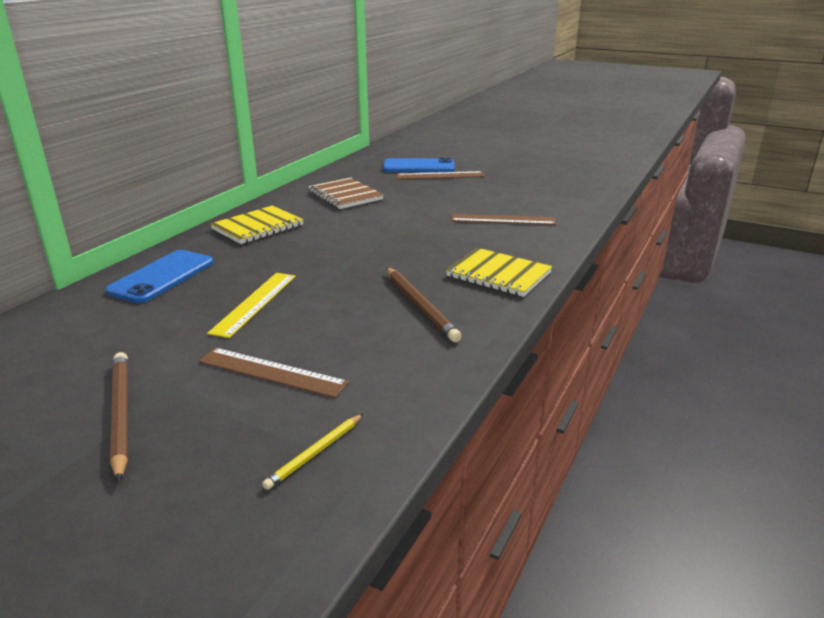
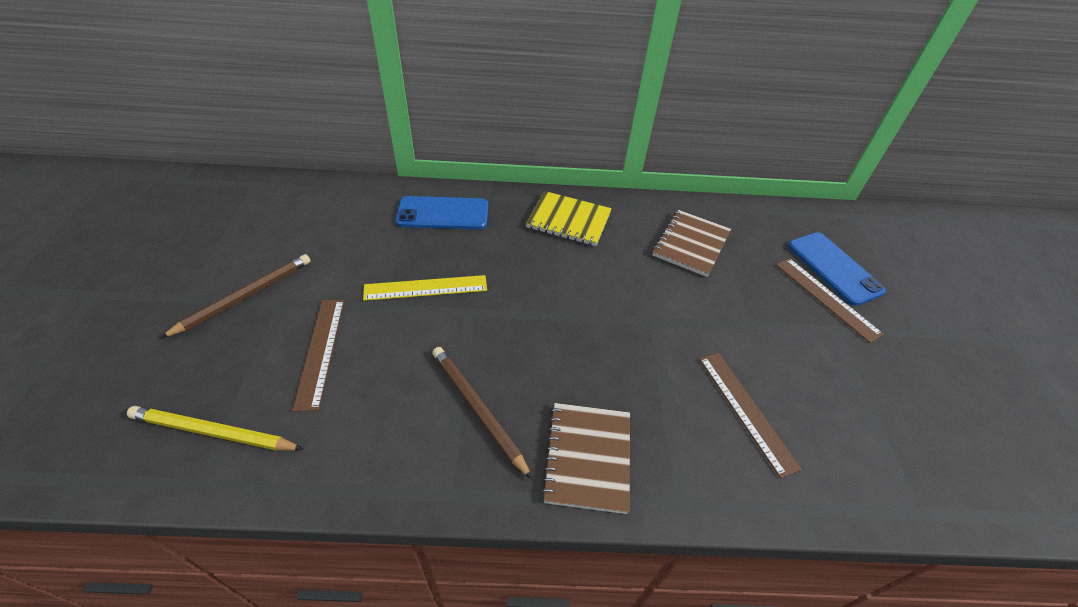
camera: 60 degrees right, 20 degrees up
(315, 453) = (214, 432): yellow pencil -> yellow pencil, size x1.67
(420, 306) = (477, 409): brown pencil -> brown pencil turned 105 degrees clockwise
(498, 275) = (587, 457): yellow notebook -> brown notebook

